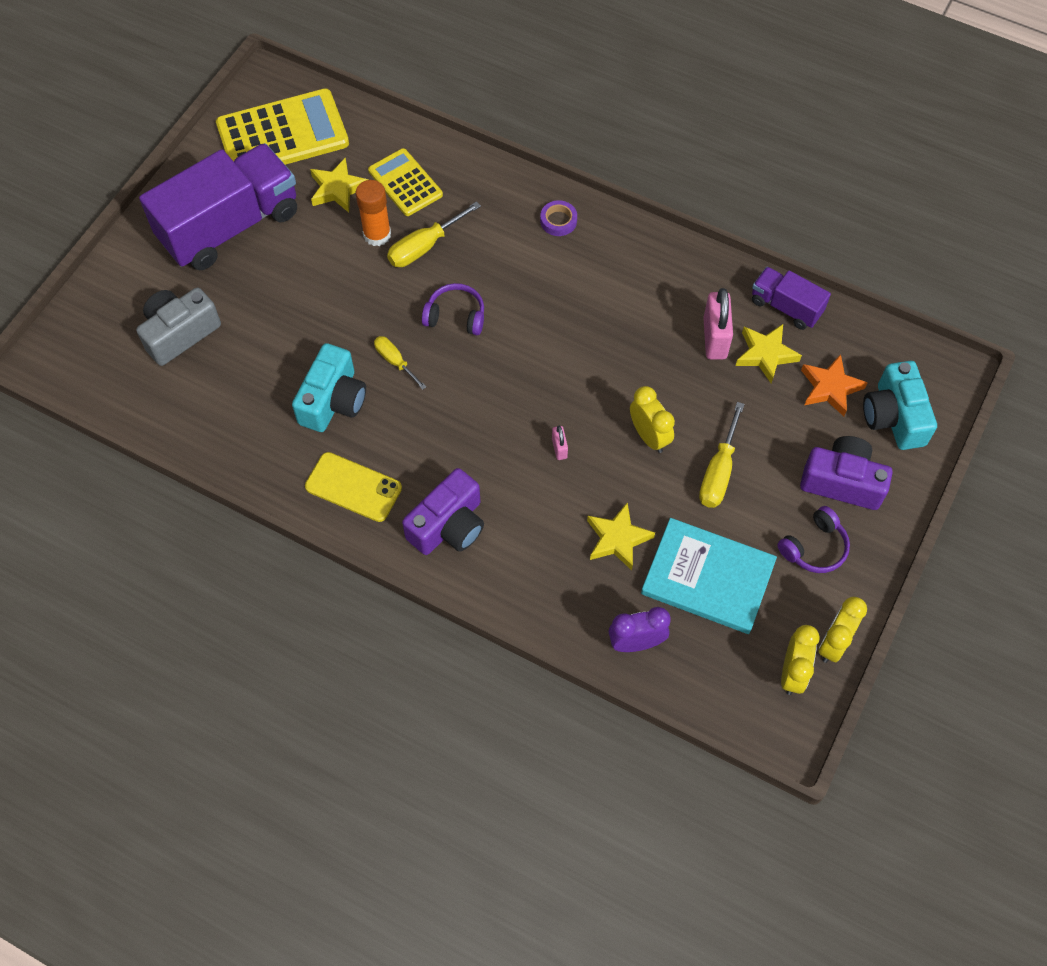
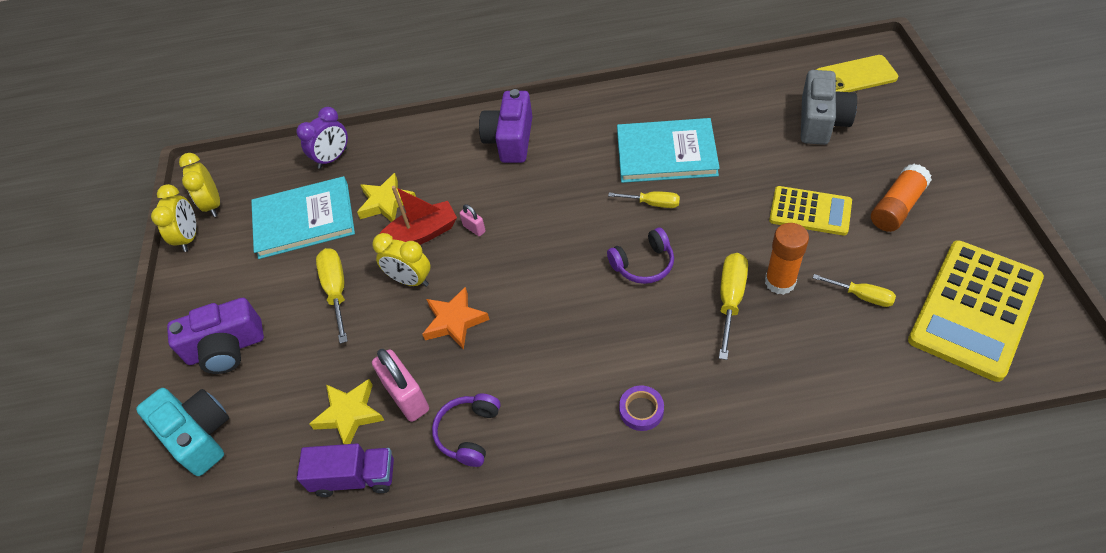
camera: 150 degrees right, 10 degrees down
(230, 226) = (897, 207): purple truck -> orange glue stick
(333, 400) = (666, 153): turquoise camera -> turquoise book
(338, 189) = (861, 296): yellow star -> yellow screwdriver
(353, 487) = (594, 120): yellow phone -> yellow phone (855, 76)
(405, 183) = (815, 344): yellow calculator -> yellow calculator (810, 211)
(609, 477) = (421, 234): none -> red boat
(814, 547) = (230, 287): purple headphones -> purple headphones (469, 433)
(830, 388) = (271, 423): orange star -> orange star (454, 321)

